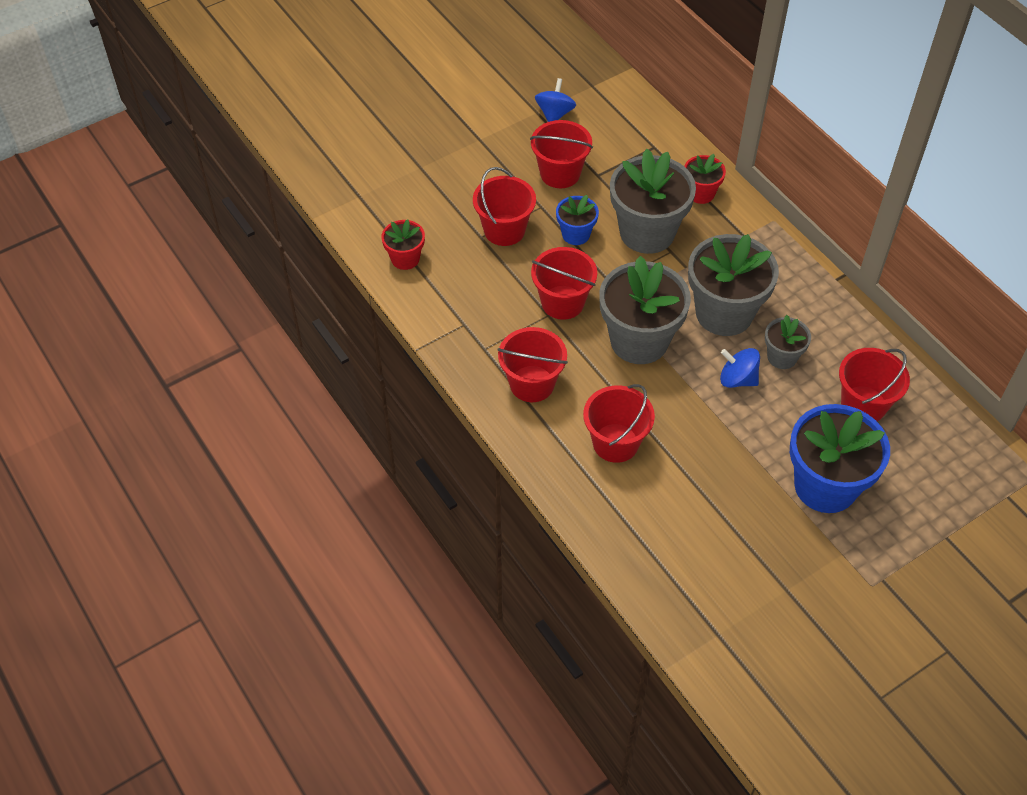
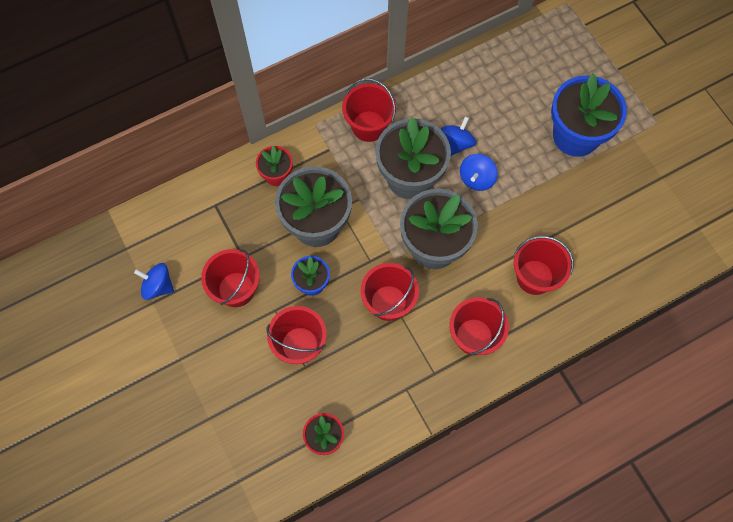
camera: 85 degrees left, 15 degrees up
(782, 357) = (457, 143): grey flower pot -> blue spinning top
(863, 404) = (504, 96): red bucket -> red bucket (369, 126)

